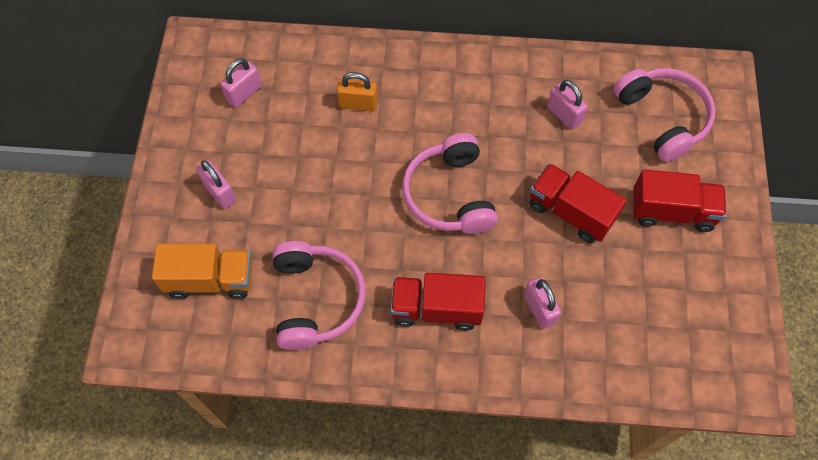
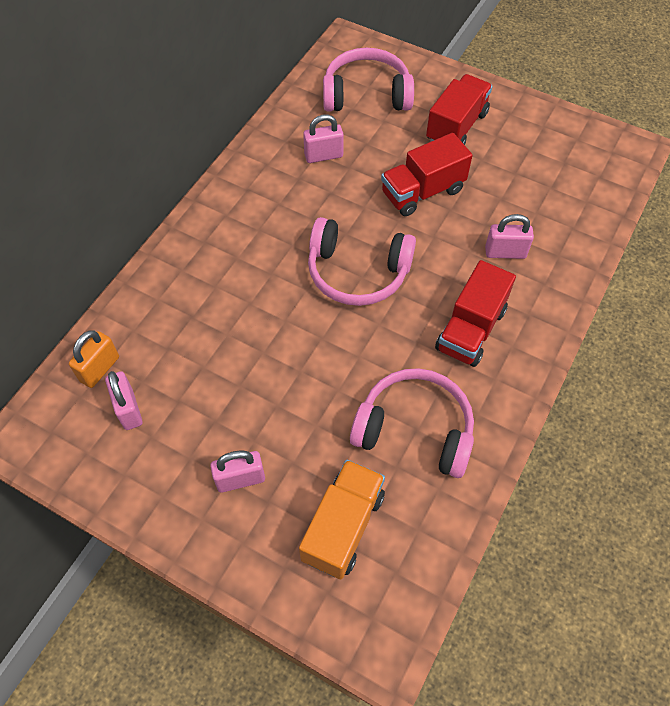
camera: 65 degrees left, 5 degrees down
(358, 104) = (212, 308): orange padlock -> orange padlock (100, 369)

